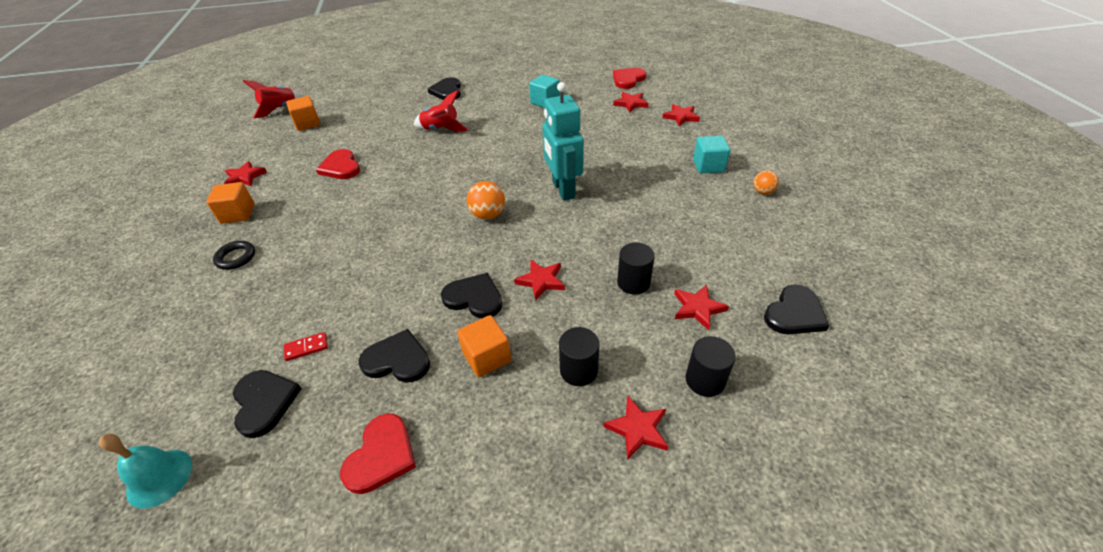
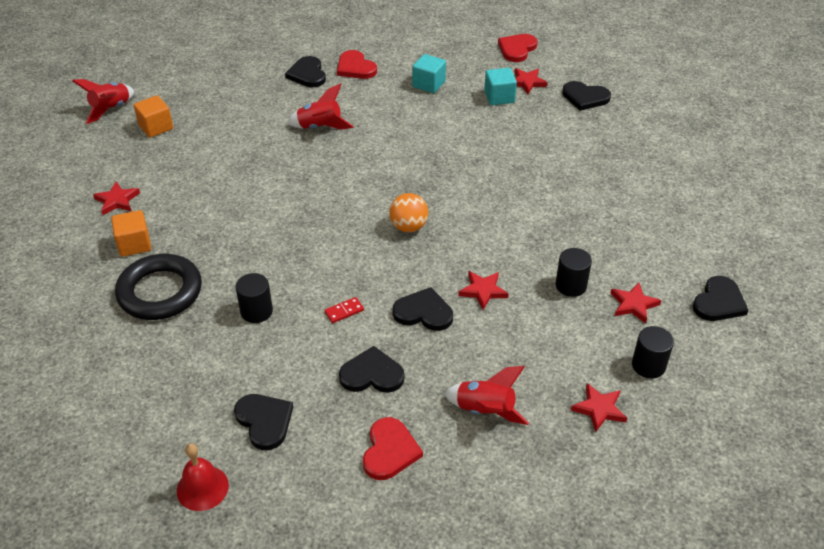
camera: 10 degrees left, 0 degrees up
(159, 478) = (202, 488): turquoise bell -> red bell
(236, 257) = (160, 292): black ring -> black ring, size x2.10
(306, 348) = (280, 372): red domino -> red domino (344, 311)
(341, 167) = (224, 181): red heart -> red heart (355, 67)
(487, 357) = (453, 364): orange cube -> none
(505, 416) = (485, 411): none -> red rocket
(563, 190) = (478, 193): turquoise robot -> none
(578, 370) = (539, 368): black cylinder -> black cylinder (256, 311)
(681, 117) = (585, 97): red star -> black heart
(708, 166) = (623, 156): turquoise cube -> turquoise cube (499, 97)
(762, 192) = (680, 183): orange ball -> none

